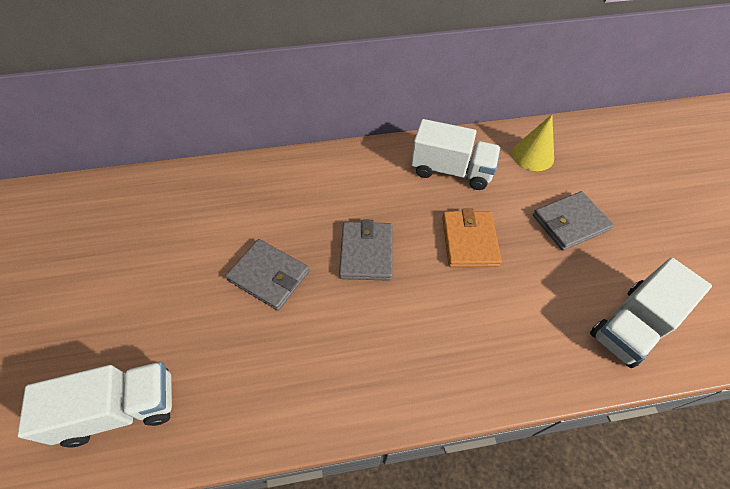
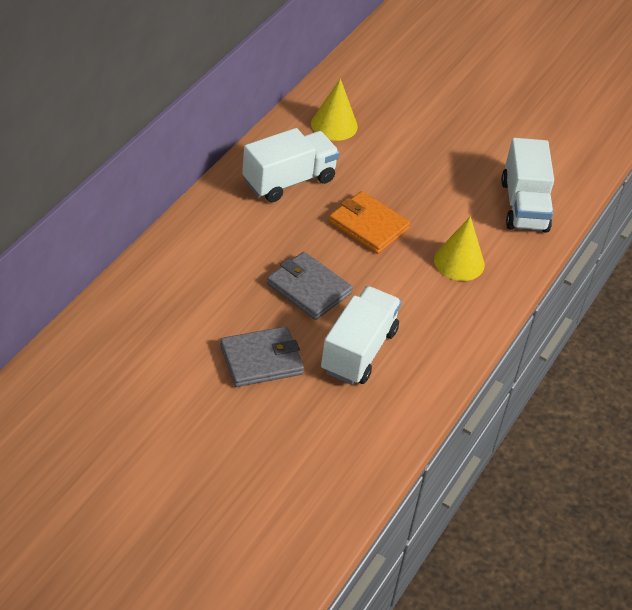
camera: 55 degrees left, 10 degrees down
(121, 409) = (286, 514): white truck -> white truck (358, 351)
(509, 326) = (459, 262): none -> yellow cone
(570, 223) = (418, 162): grey wallet -> none

